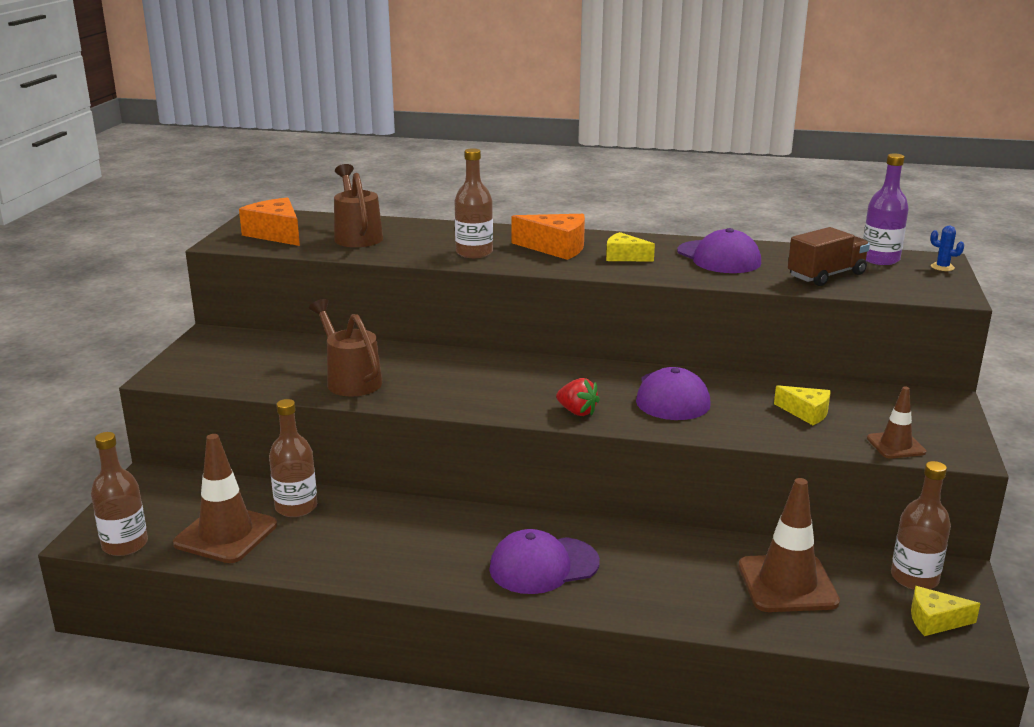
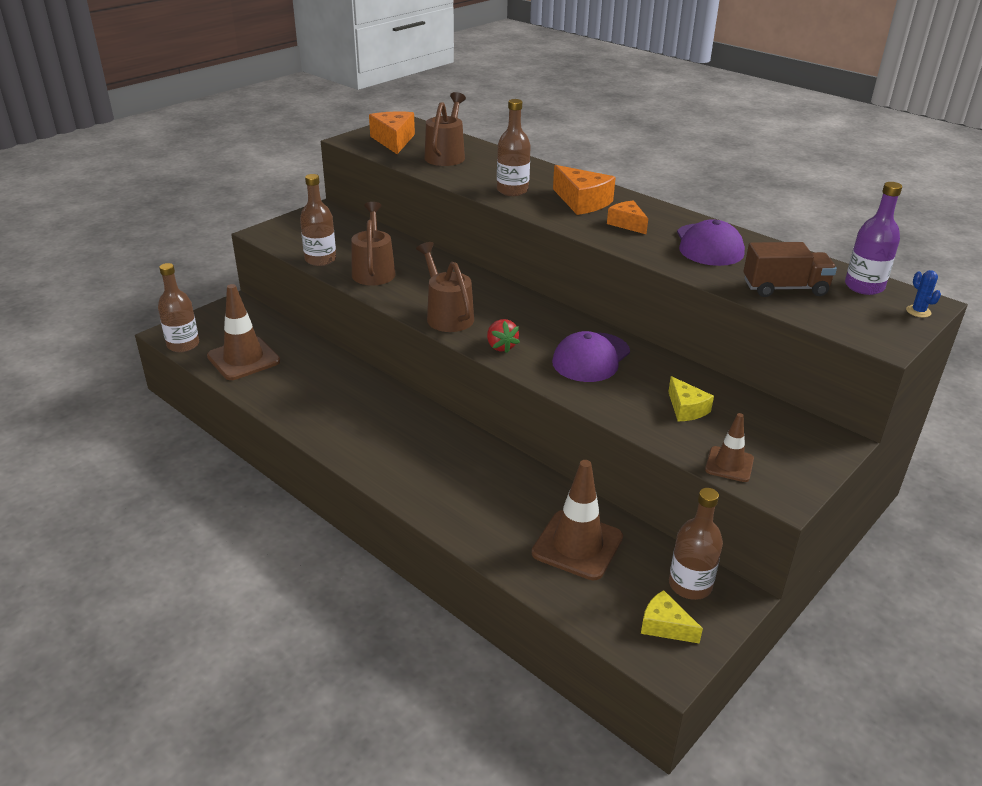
camera: 30 degrees right, 10 degrees up
(296, 507) = (302, 355): brown bottle -> brown bottle (320, 259)
(485, 399) = (447, 315): none -> brown watering can
(543, 566) = (414, 458): purple cap -> none
(624, 257) = (627, 224): yellow cheese -> orange cheese

